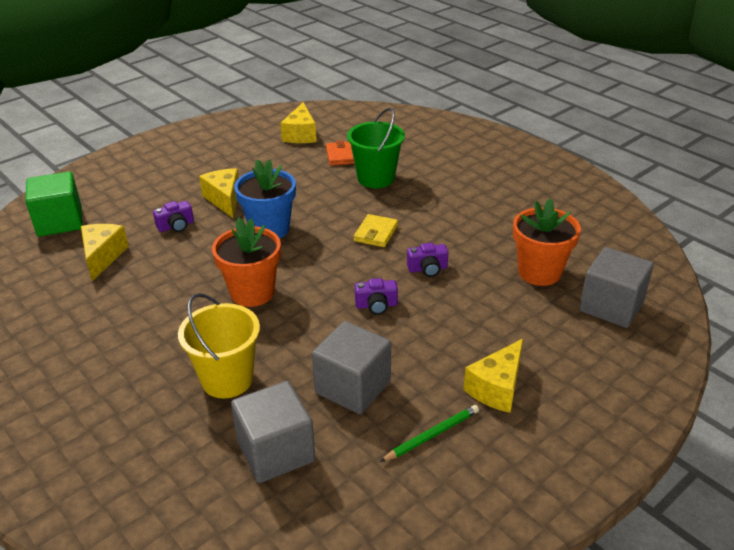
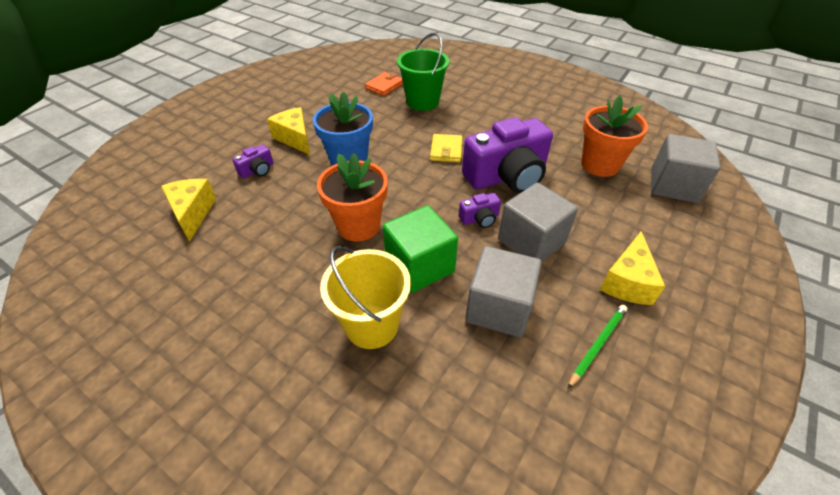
camera: 15 degrees left, 10 degrees up
(60, 222) = (135, 183): green cube -> green cube (419, 266)
(276, 451) = (457, 400): grey cube -> grey cube (531, 241)
(300, 135) = (340, 72): yellow cheese -> none
(342, 156) = (384, 86): orange wallet -> orange wallet turned 60 degrees clockwise
(427, 269) = (507, 176): purple camera -> purple camera, size x2.32

